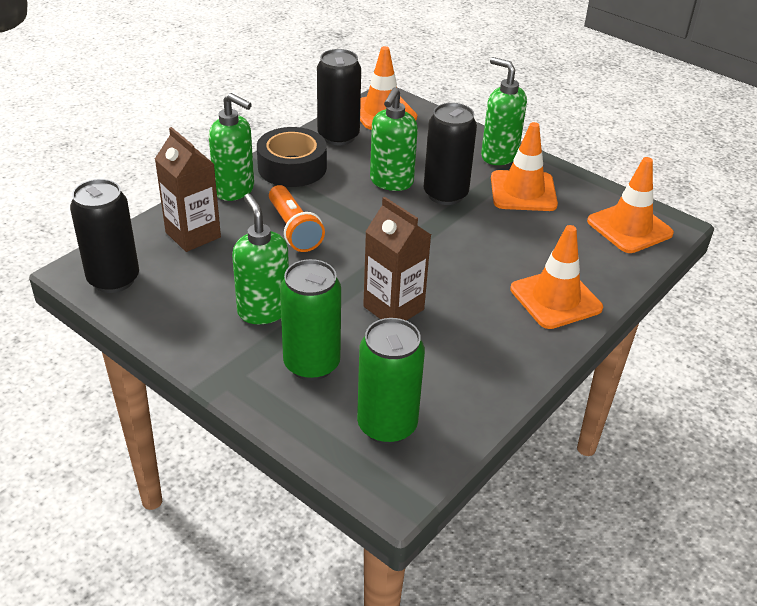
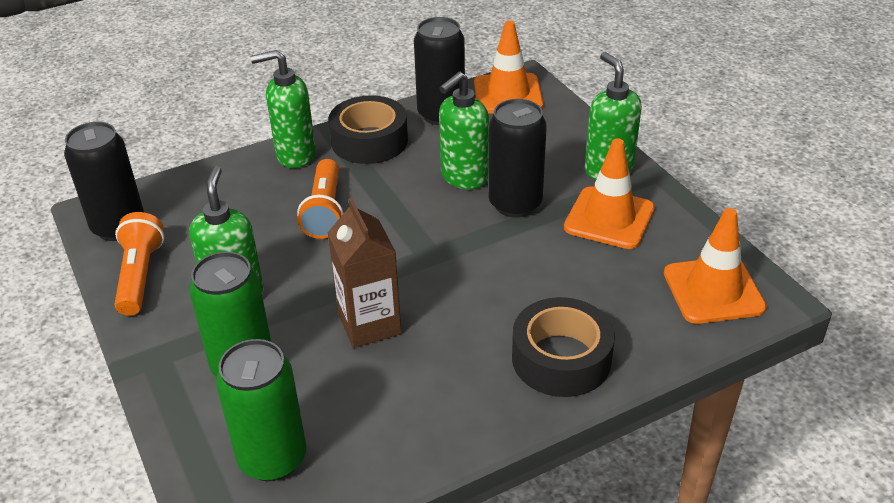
camera: 25 degrees right, 0 degrees up
(165, 315) = (140, 276): none -> orange flashlight
(193, 235) = (222, 196): brown carton -> none
(235, 190) = (295, 155): green soap dispenser -> green soap dispenser turned 120 degrees clockwise
(555, 299) = (561, 358): orange traffic cone -> black tape

